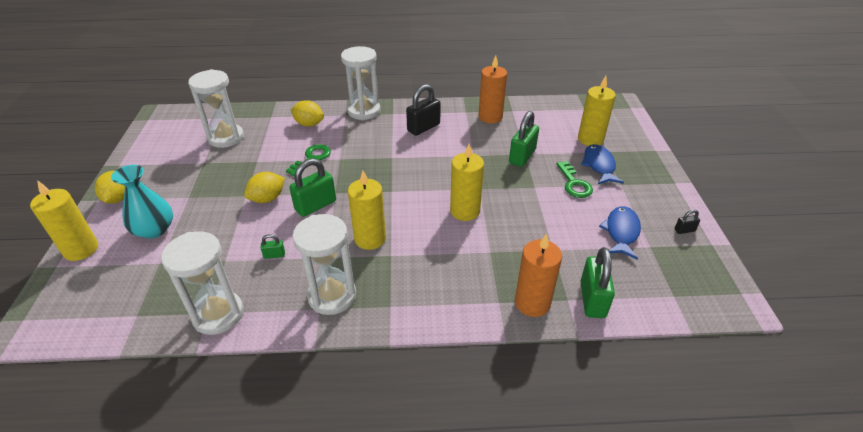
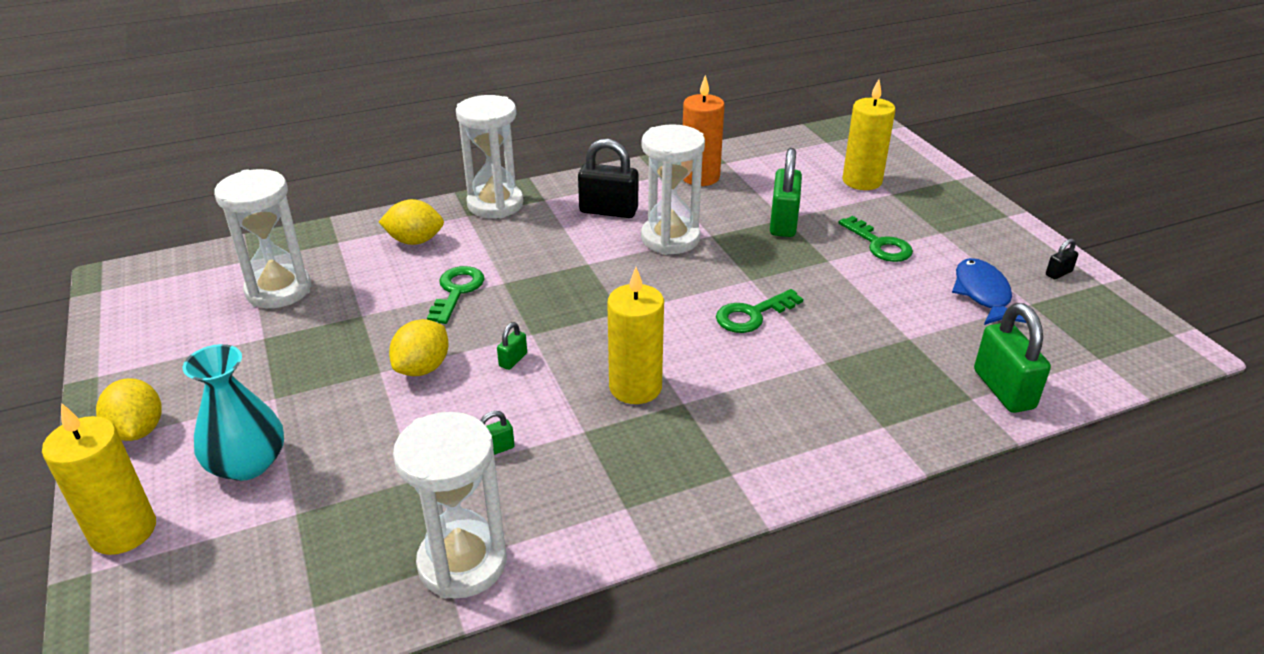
camera: 20 degrees left, 5 degrees down
(315, 205) = (513, 360): green padlock -> green padlock, size x0.47
(332, 296) = (633, 484): white hourglass -> white hourglass (670, 239)
(423, 127) = (608, 211): black padlock -> black padlock turned 75 degrees clockwise
(465, 211) = (752, 315): yellow candle -> green key
(532, 303) = (929, 415): orange candle -> none
(599, 165) = (896, 213): blue fish -> none

